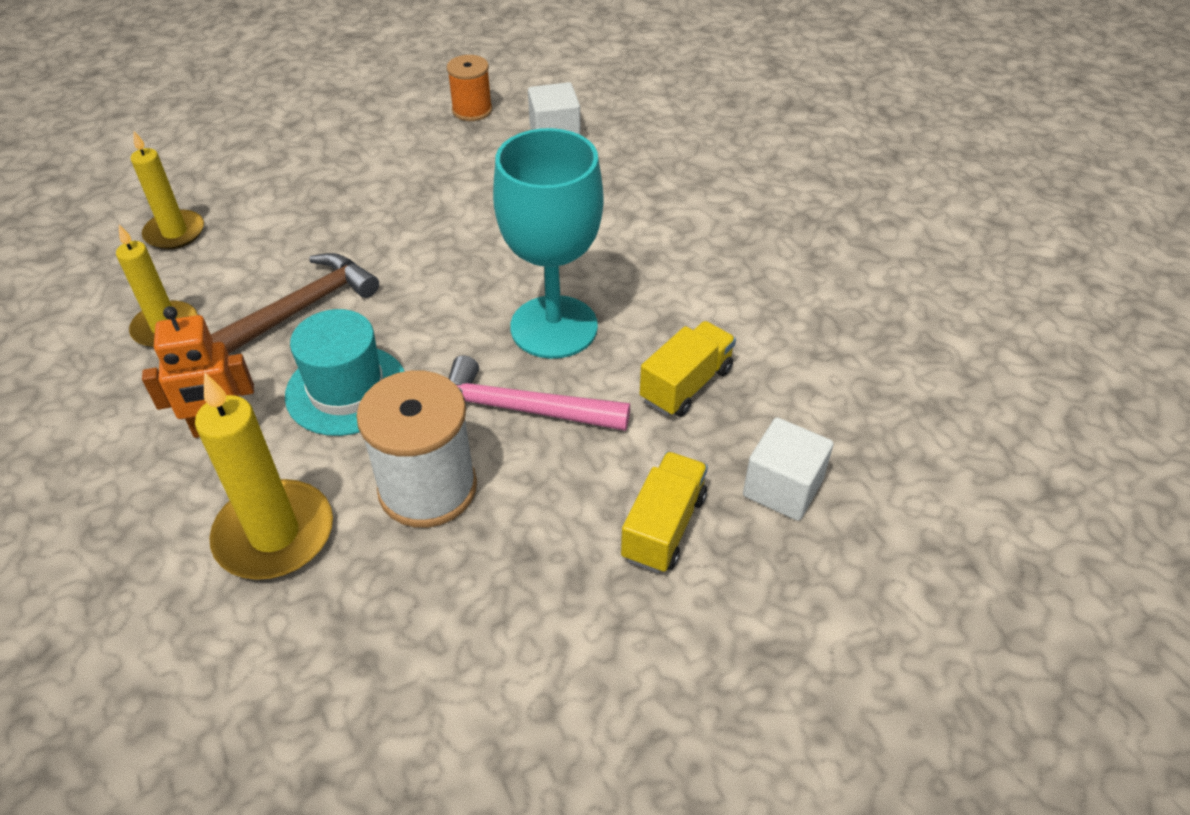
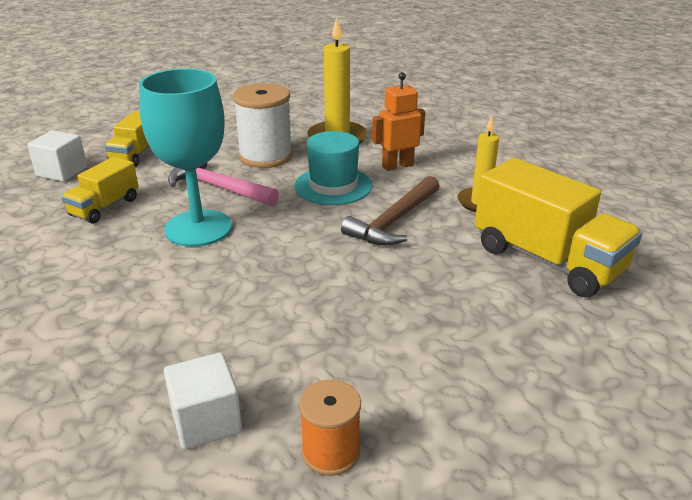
camera: 170 degrees right, 15 degrees down
(175, 233) = (547, 260): yellow candle -> yellow truck
(521, 409) = (218, 187): pink hammer -> pink hammer turned 150 degrees counterclockwise

